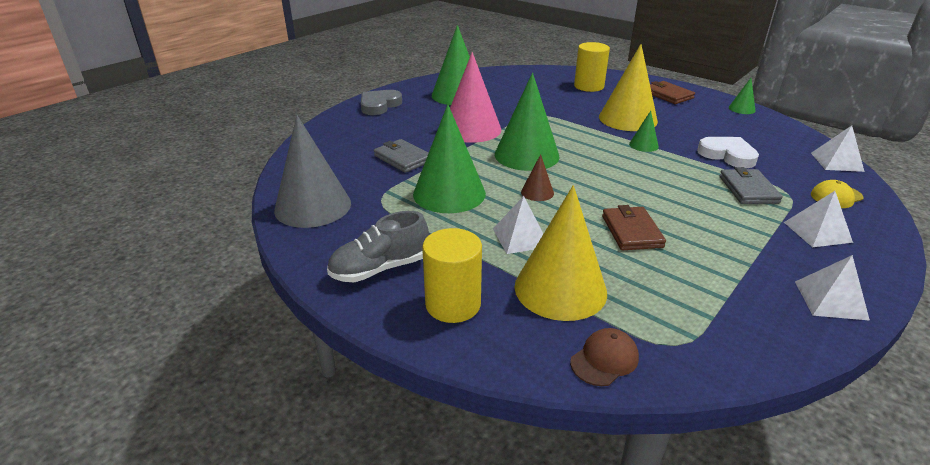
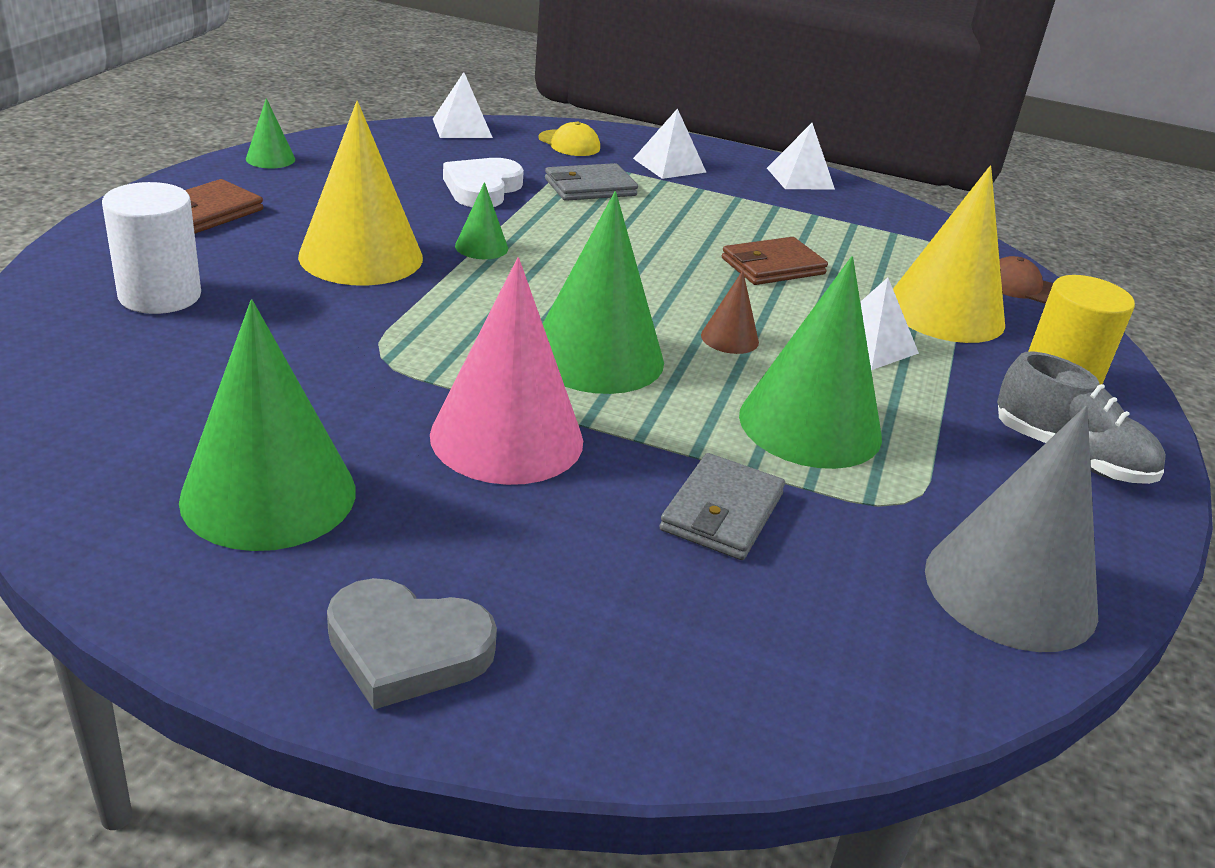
camera: 115 degrees left, 0 degrees up
(589, 86) = (160, 295): yellow cylinder -> white cylinder

